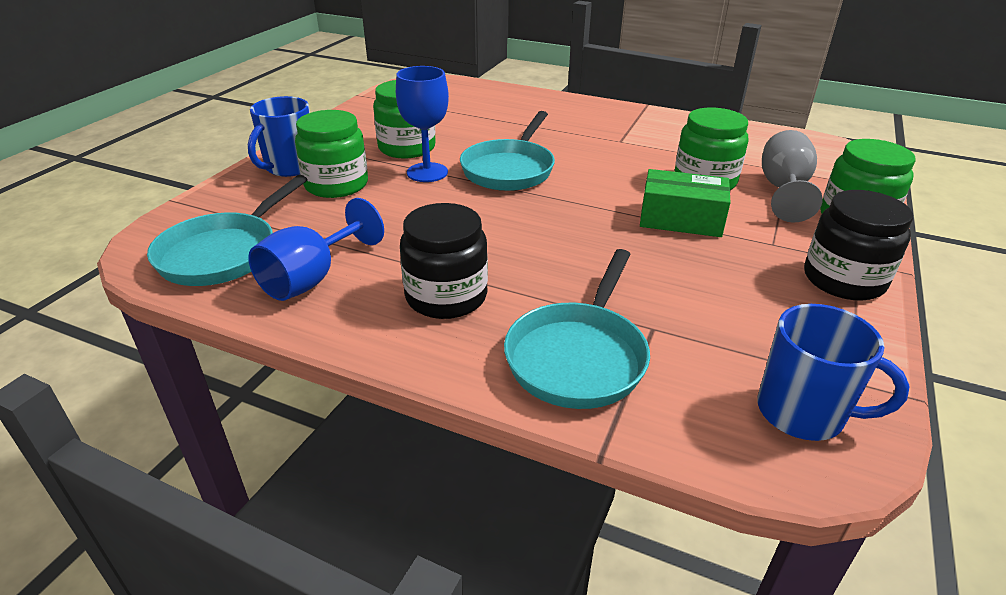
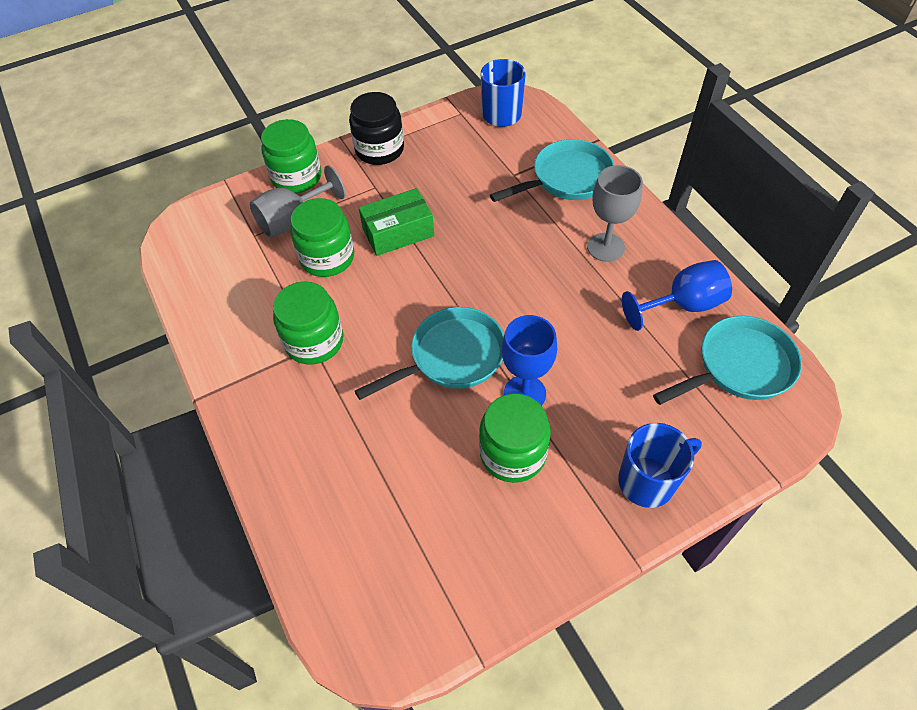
camera: 140 degrees left, 20 degrees up
(336, 185) = (616, 419): green jar -> green jar (314, 341)
(446, 296) = (605, 247): black jar -> grey goblet
(681, 219) = (398, 232): green box -> green box turned 75 degrees counterclockwise

